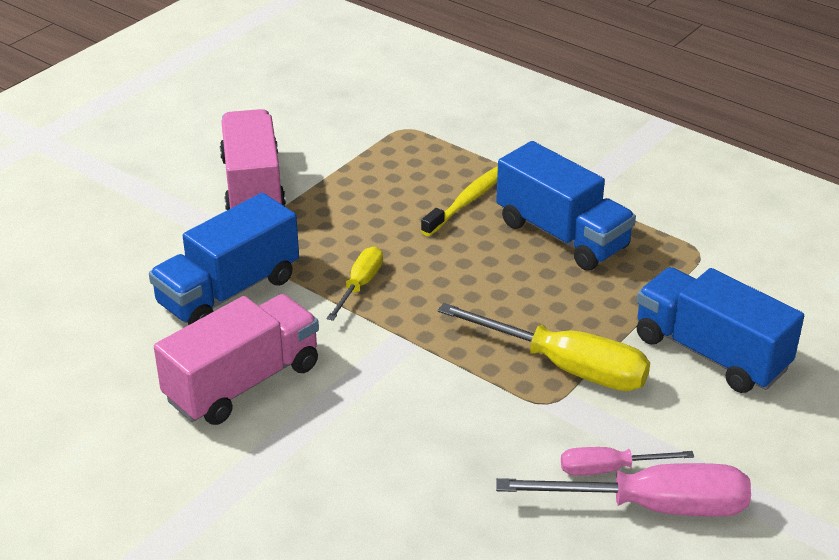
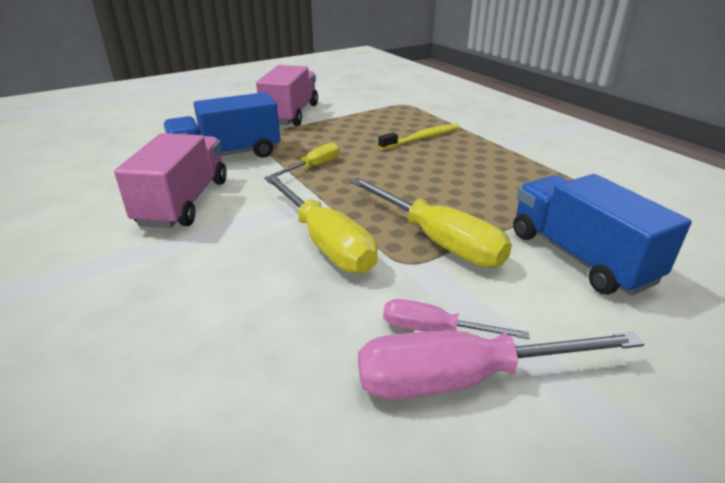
camera: 20 degrees right, 5 degrees down
(243, 383) = (184, 202): pink truck -> pink truck turned 60 degrees counterclockwise
(450, 399) = (325, 242): none -> yellow screwdriver
(562, 235) = (481, 164): blue truck -> none
(652, 506) = (463, 379): pink screwdriver -> pink screwdriver turned 150 degrees clockwise

